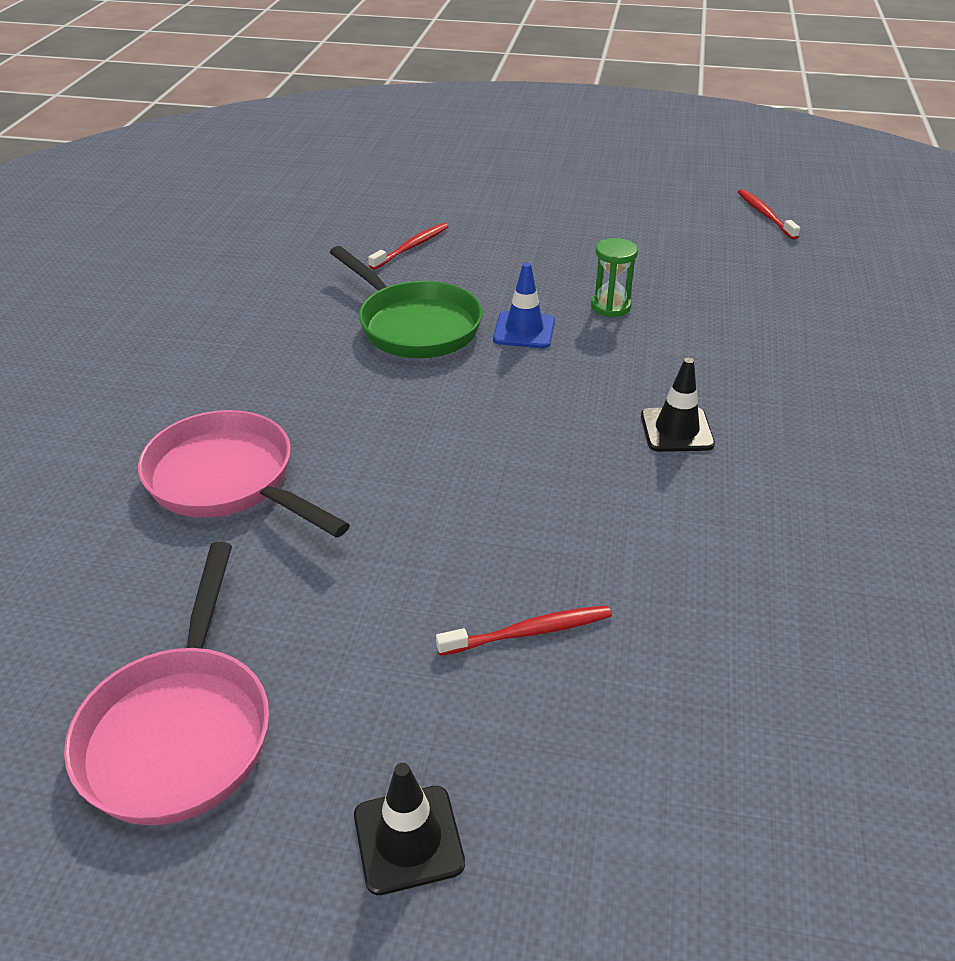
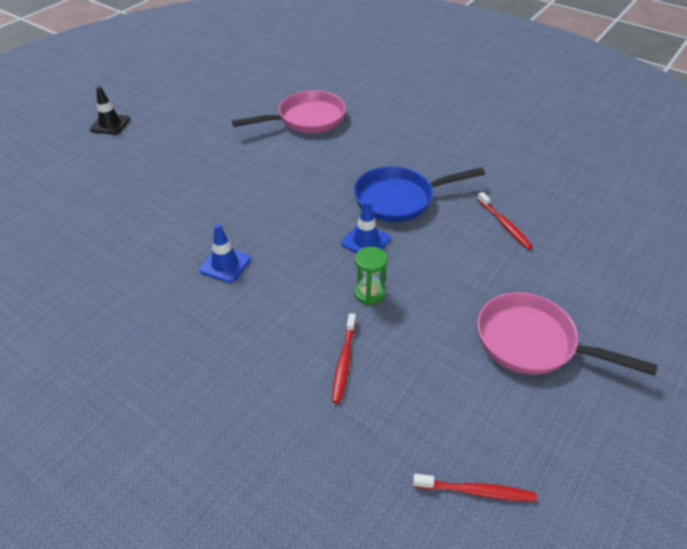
camera: 115 degrees right, 5 degrees up
(180, 729) = (192, 94): pink pan -> pink pan (533, 342)
(414, 325) = (399, 199): green pan -> blue pan
(529, 632) = (154, 169): red toothbrush -> red toothbrush (344, 362)
(676, 430) = (225, 264): black traffic cone -> blue traffic cone

